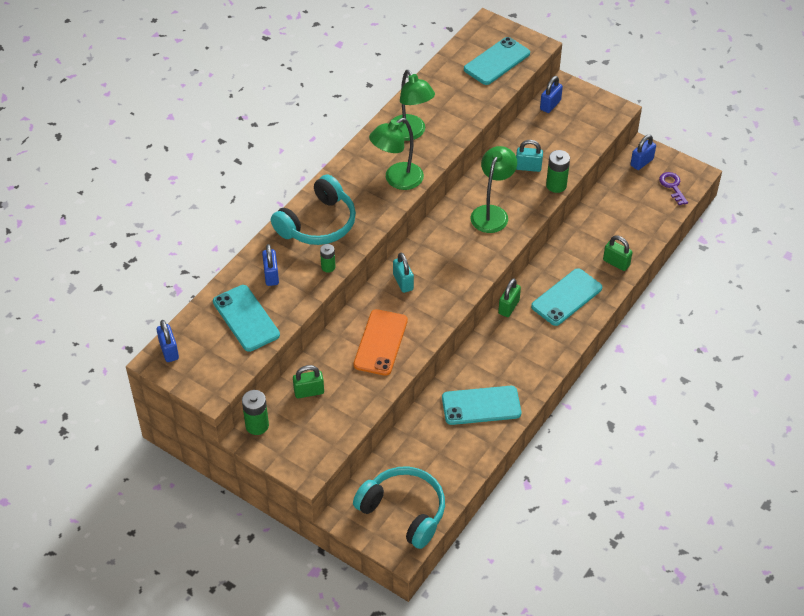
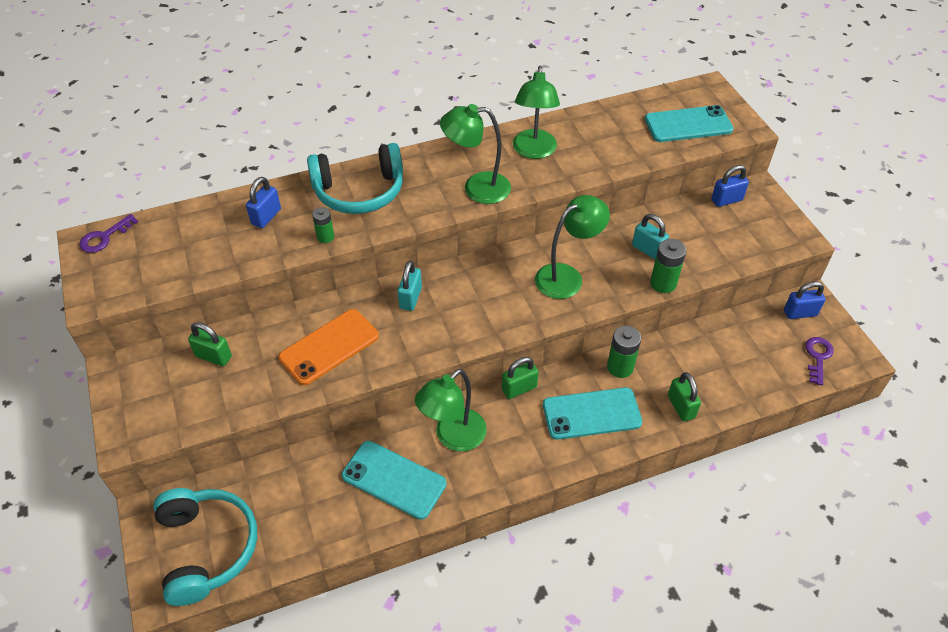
camera: 35 degrees right, 0 degrees up
(169, 351) = (105, 237): blue padlock -> purple key
(246, 318) = (200, 245): turquoise phone -> none
(257, 425) = (134, 361): green battery -> green battery (620, 367)
(494, 360) = (453, 437): none -> green lamp

